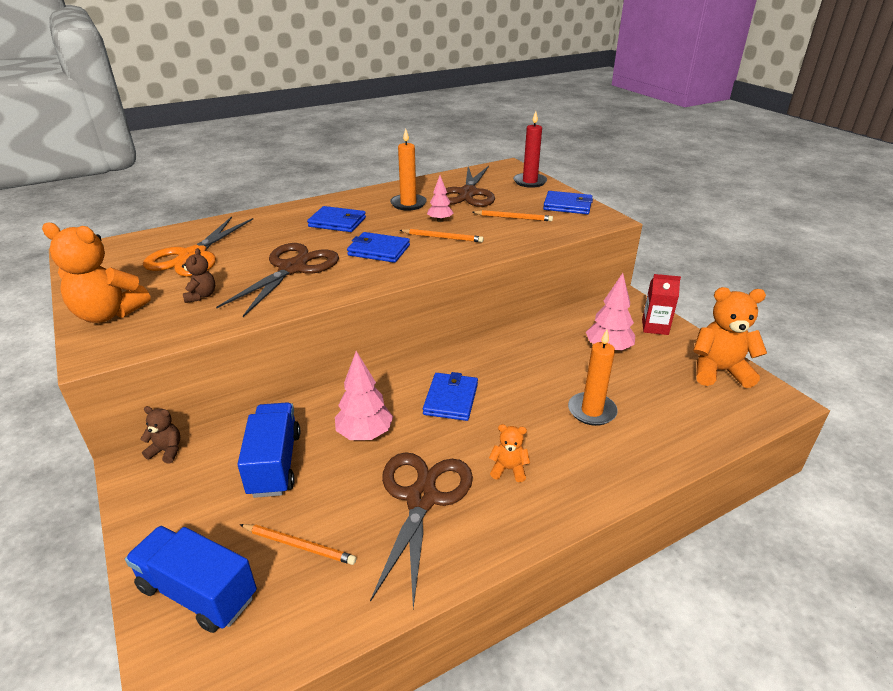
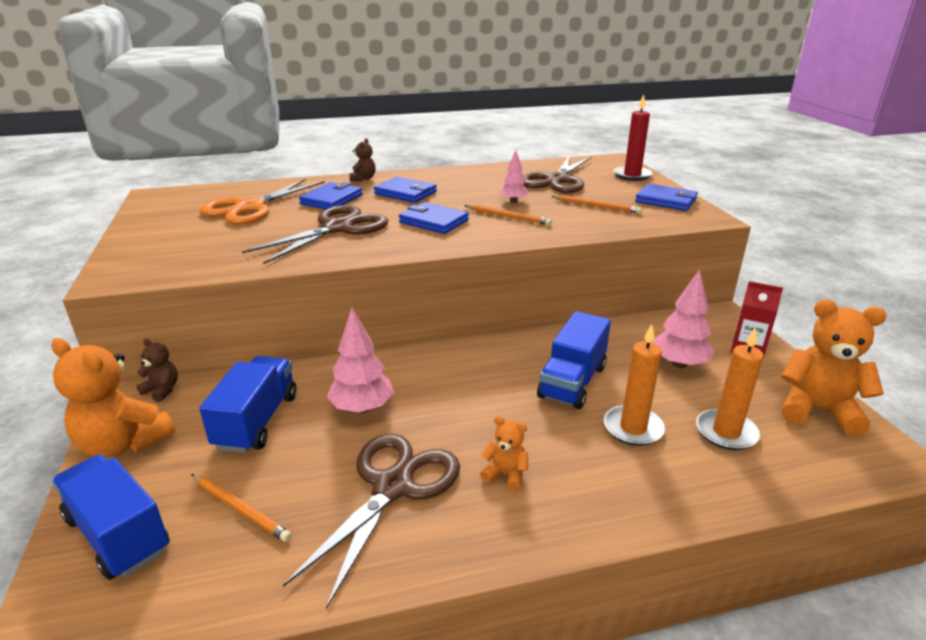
camera: 15 degrees right, 5 degrees down
(108, 314) = (144, 247): orange teddy bear -> orange teddy bear (124, 443)
(201, 296) = (236, 242): brown teddy bear -> brown teddy bear (363, 179)
(408, 204) = (487, 184): orange candle -> orange candle (726, 432)
(450, 399) = (471, 388): blue wallet -> blue wallet (331, 199)
(531, 379) = (572, 381): none -> blue truck

